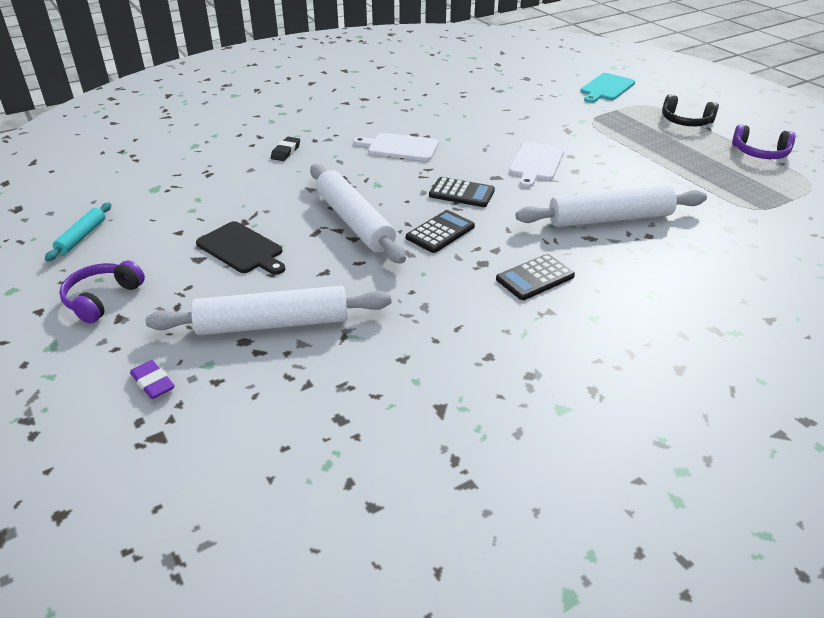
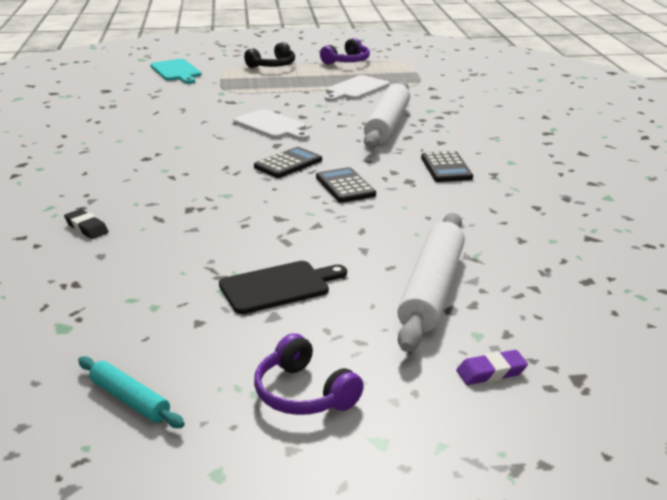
camera: 65 degrees left, 10 degrees down
(355, 222) = (287, 219): white rolling pin -> none
(400, 147) = (163, 170): white cutting board -> white cutting board (356, 89)

